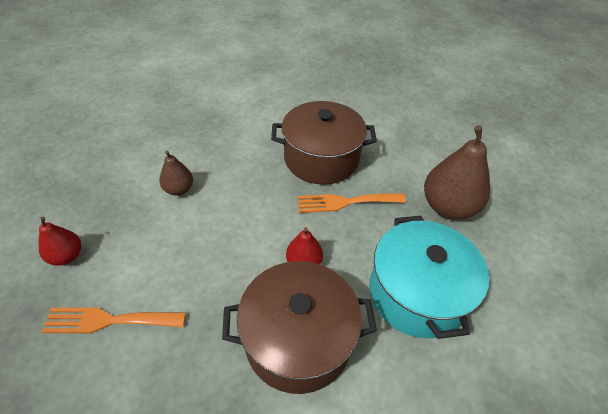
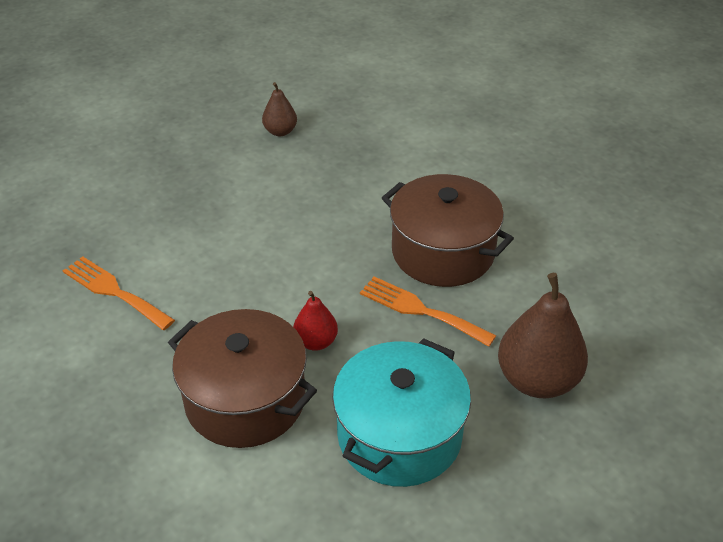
camera: 40 degrees right, 5 degrees down
(67, 256) = (125, 222): red pear -> none
(179, 189) = (265, 210): brown pear -> brown pear (280, 131)

